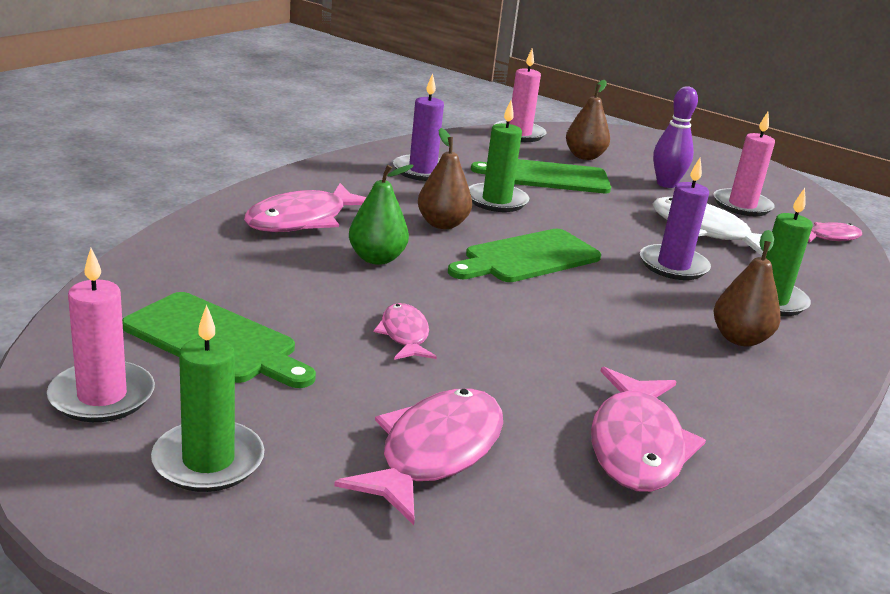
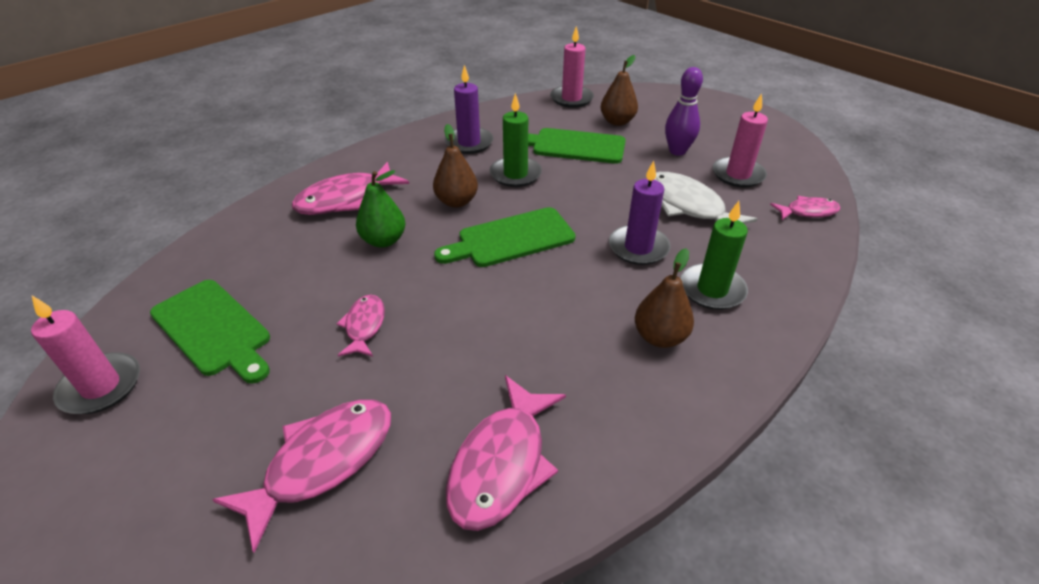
camera: 15 degrees right, 15 degrees up
(208, 461) = (142, 460): green candle -> none

